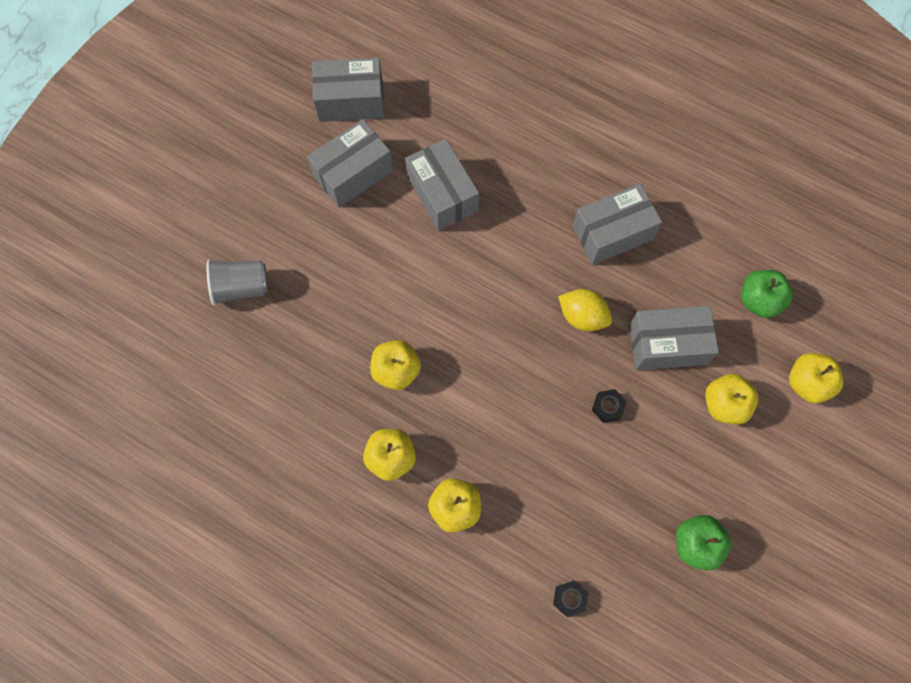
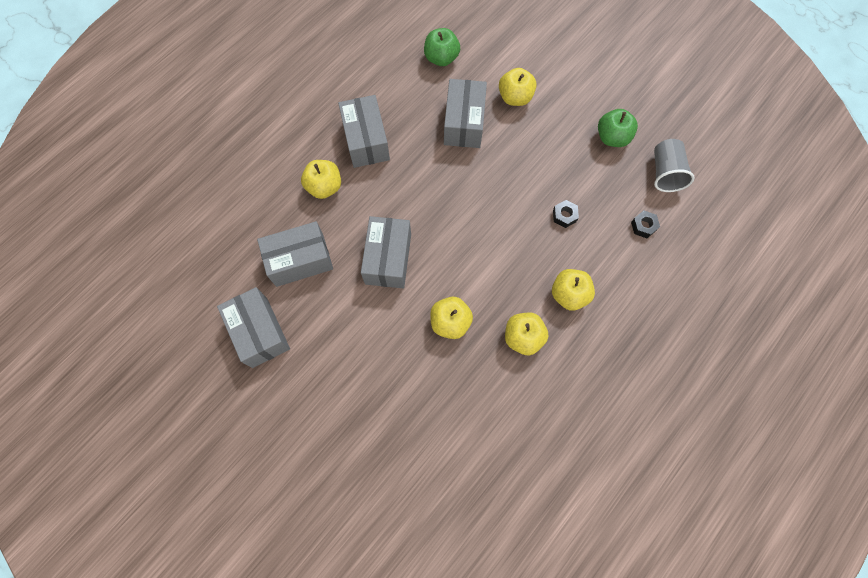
camera: 80 degrees left, 0 degrees up
(241, 287) = (347, 447): grey cup -> grey cup (665, 173)
(351, 101) = (185, 324): grey box -> grey box (388, 259)
(582, 316) = (431, 175): yellow lemon -> none
(607, 407) = (505, 172): black nut -> black nut (564, 216)
(807, 383) = (507, 44): yellow apple -> yellow apple (324, 187)

